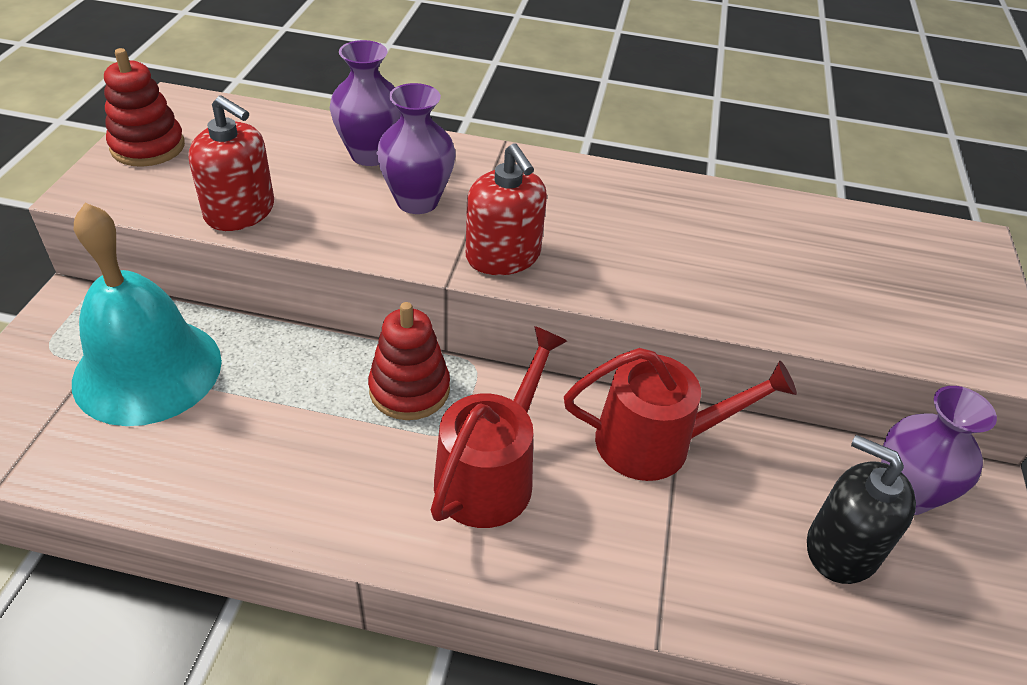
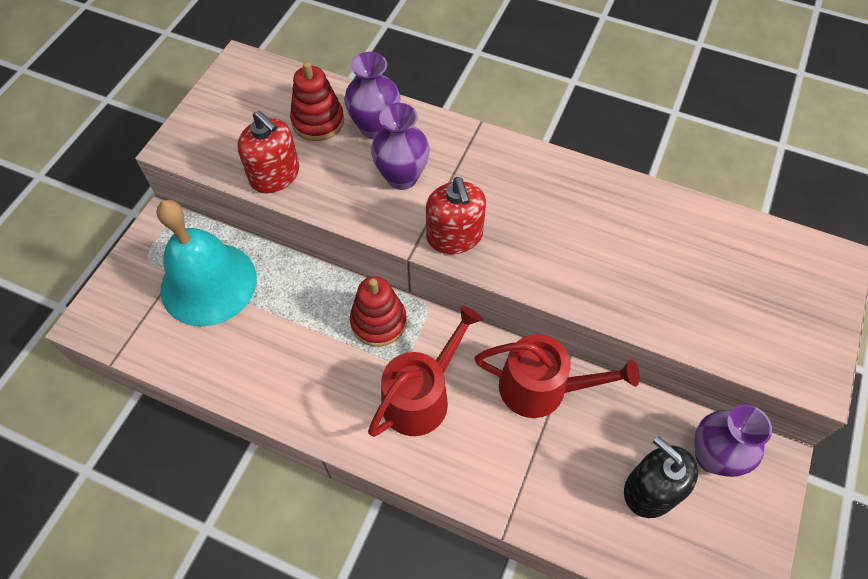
camera: 15 degrees right, 15 degrees up
(148, 147) = (217, 107): red stacking toy -> red stacking toy (318, 121)

